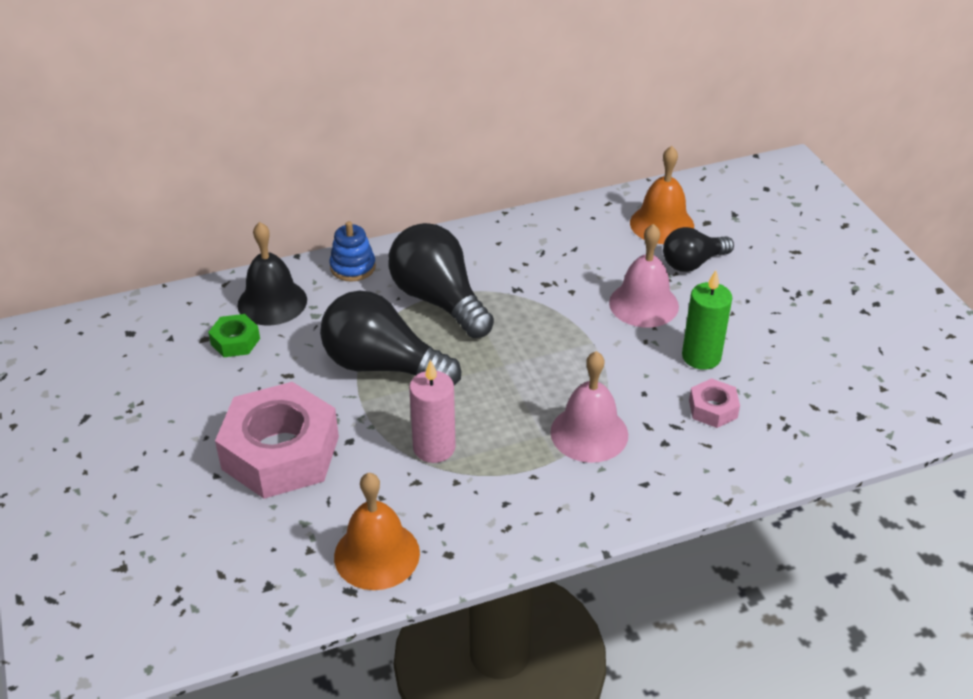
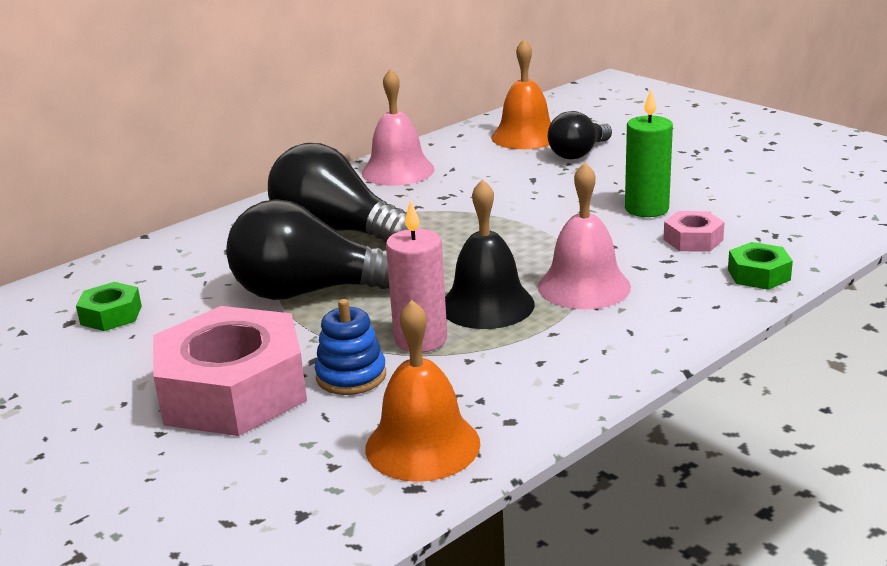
camera: 20 degrees left, 15 degrees down
(272, 302) = (138, 275): black bell -> black bell (487, 305)
(353, 267) = (218, 230): blue stacking toy -> blue stacking toy (351, 376)
(643, 304) = (556, 188): pink bell -> pink bell (398, 171)
(736, 469) = (758, 275): none -> green nut

